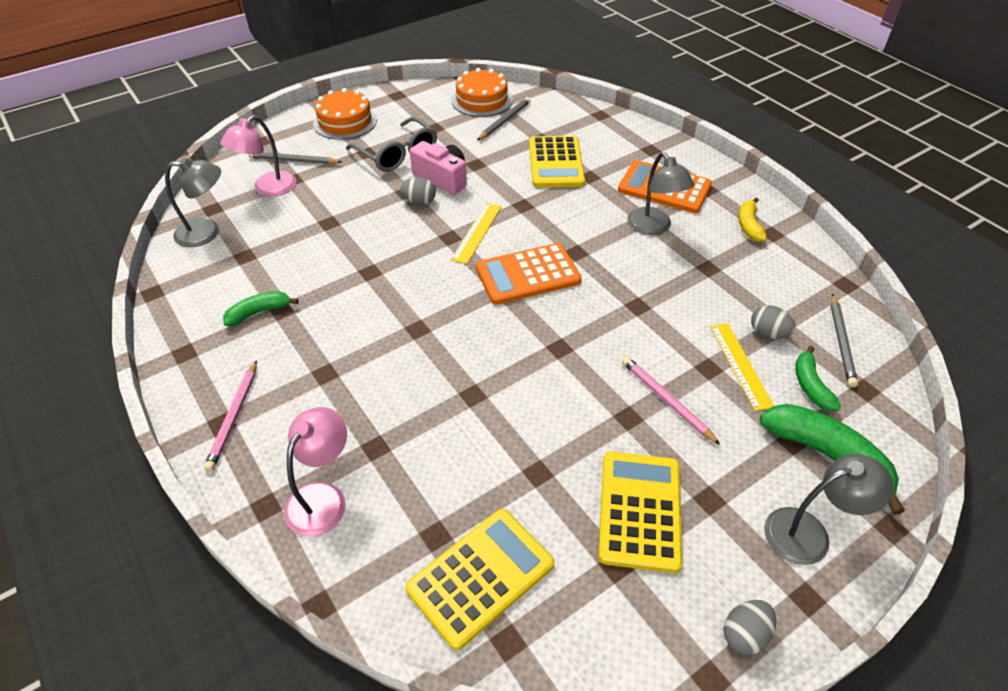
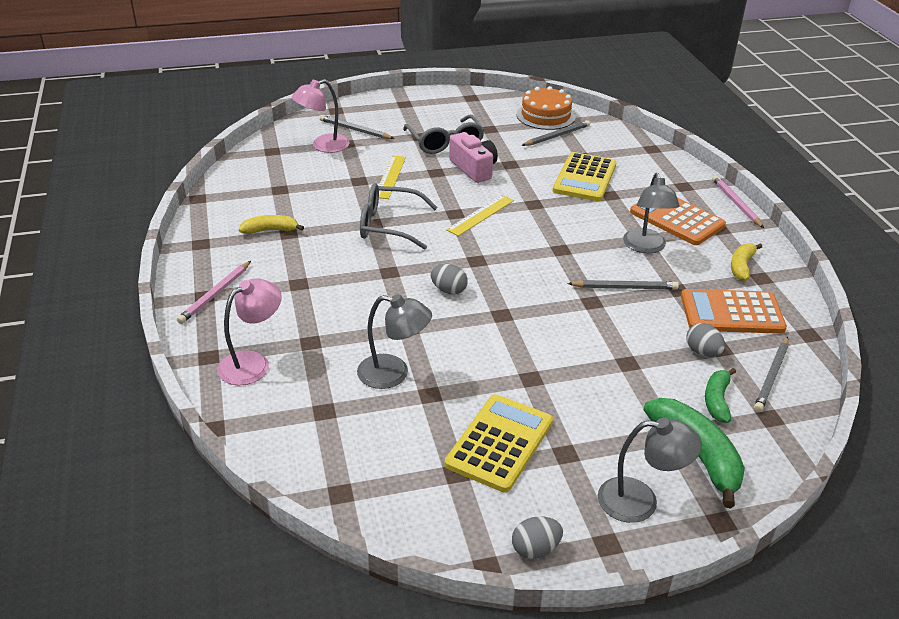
camera: 20 degrees right, 10 degrees down
(207, 232) = (259, 166): grey lamp -> grey lamp (393, 374)
(259, 312) = (270, 230): green banana -> yellow banana
(345, 121) = (414, 109): orange cake -> none
(388, 270) = (388, 225): none -> grey glasses
(419, 202) = (443, 182): grey egg -> grey egg (448, 290)
(480, 576) = (343, 446): yellow calculator -> none
(528, 275) = (506, 256): orange calculator -> orange calculator (731, 313)
(659, 280) = (624, 287): none -> grey pencil
(666, 400) = (573, 375): pink pencil -> pink pencil (736, 203)
(740, 365) = (659, 368): yellow ruler -> yellow ruler (390, 177)

